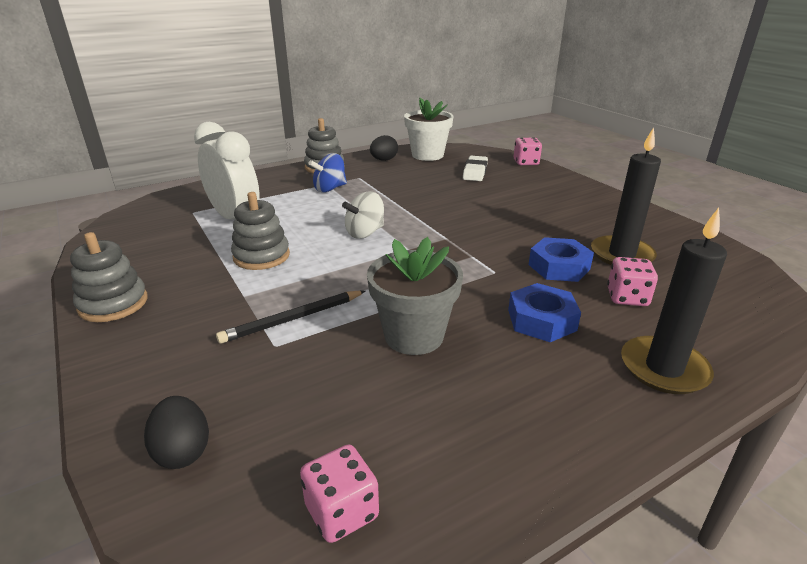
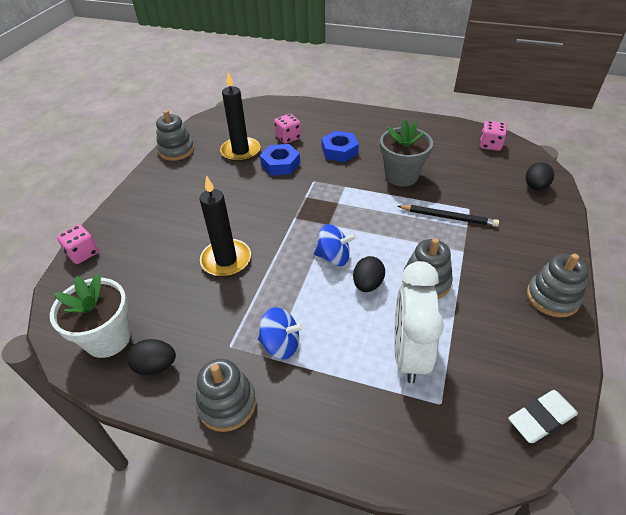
camera: 130 degrees left, 15 degrees up
(312, 233) = (367, 284): none -> black egg
(365, 233) = (333, 257): white spinning top -> blue spinning top
(475, 172) = (140, 272): white eraser -> white eraser (541, 418)
(663, 224) = (176, 150): none -> grey stacking toy
(663, 368) = (334, 117): black candle -> black candle (226, 260)

